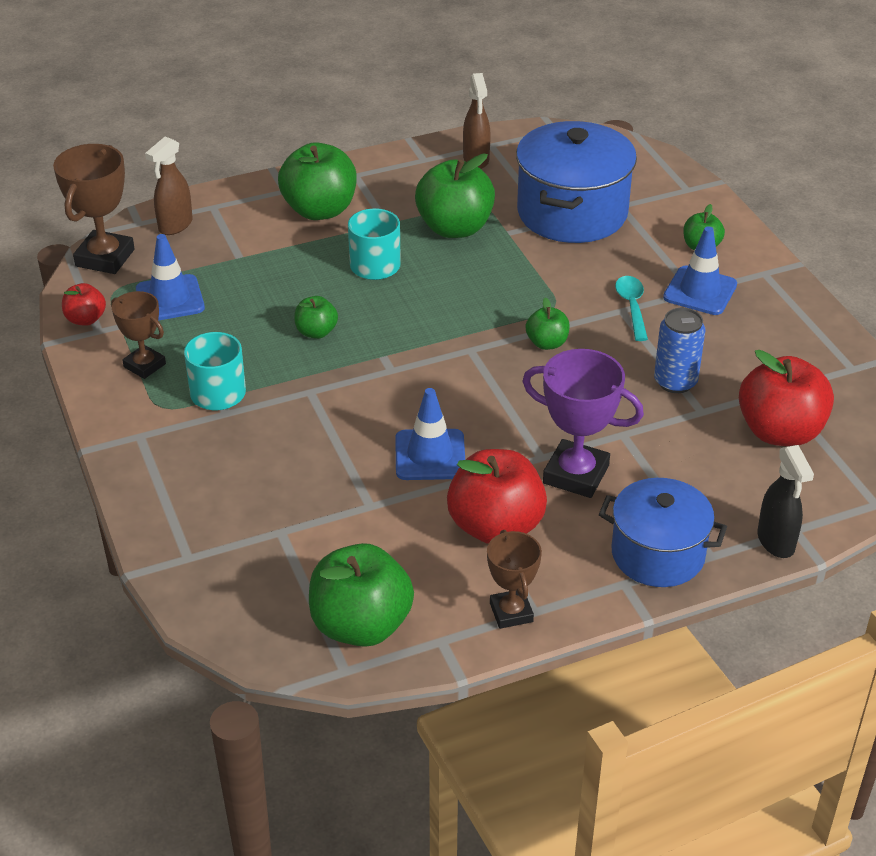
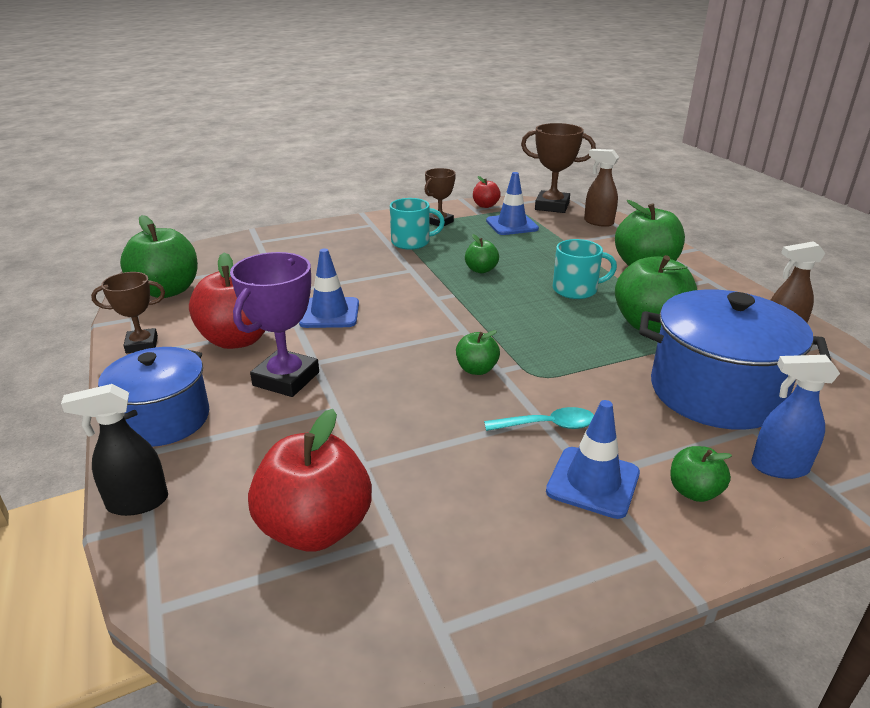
camera: 90 degrees right, 10 degrees down
(667, 205) = (778, 467): none -> blue spray bottle
(675, 382) = (415, 448): blue can -> none

